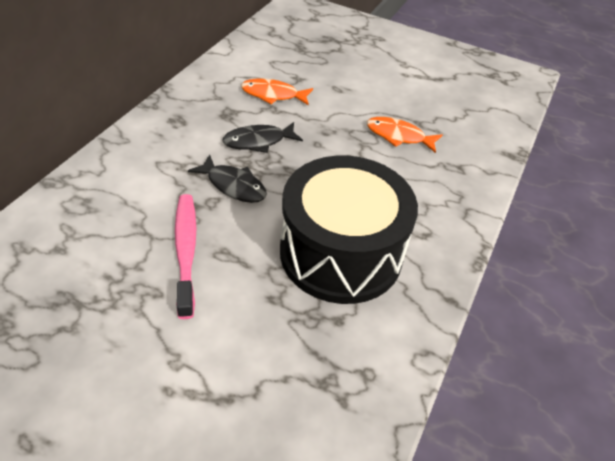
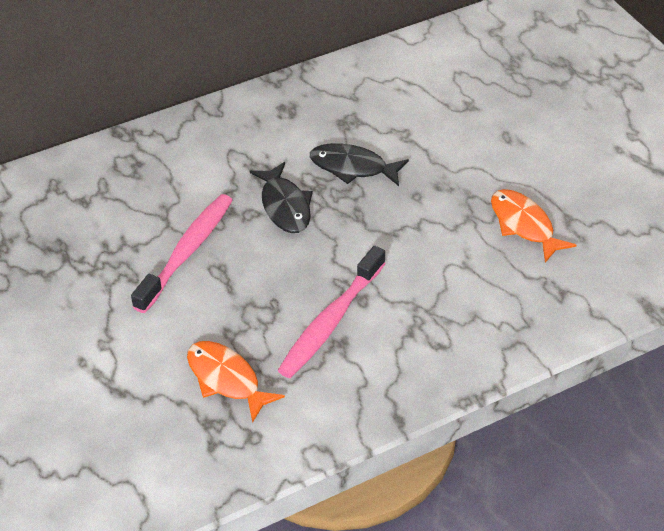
camera: 40 degrees right, 0 degrees up
(273, 95) = (419, 116): orange fish -> orange fish (226, 379)
(341, 253) = (330, 321): black drum -> pink toothbrush

